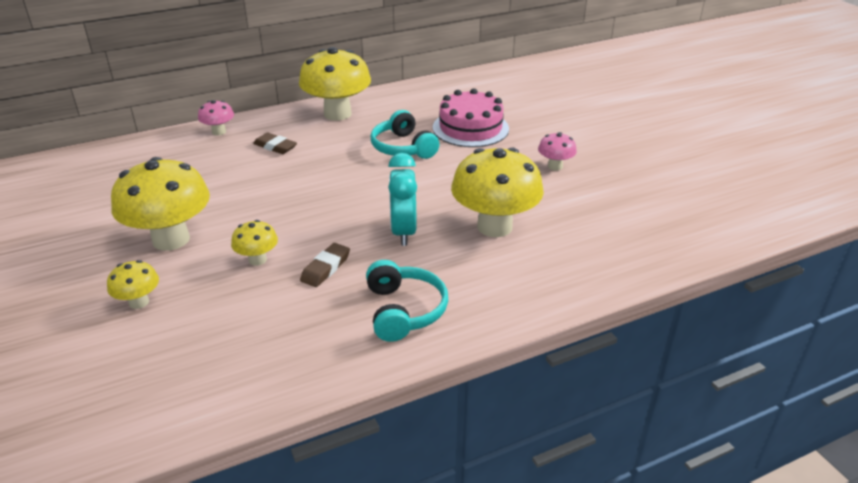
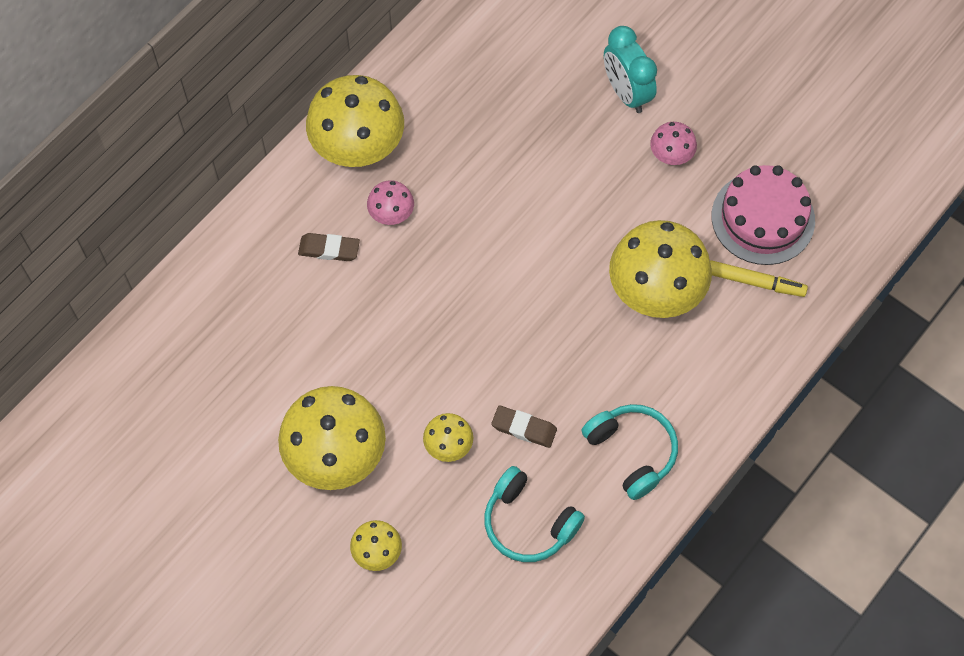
camera: 25 degrees left, 30 degrees up
(219, 132) = (237, 248): pink mushroom -> pink mushroom (391, 214)
(325, 268) = (524, 428): brown eraser -> brown eraser turned 75 degrees counterclockwise
(403, 148) = (482, 189): turquoise headphones -> turquoise headphones (528, 522)
(403, 232) = (568, 341): turquoise clock -> turquoise clock (626, 93)
(470, 128) = (539, 114): pink cake -> pink cake (763, 218)
(585, 244) = (755, 282): none -> yellow marker

